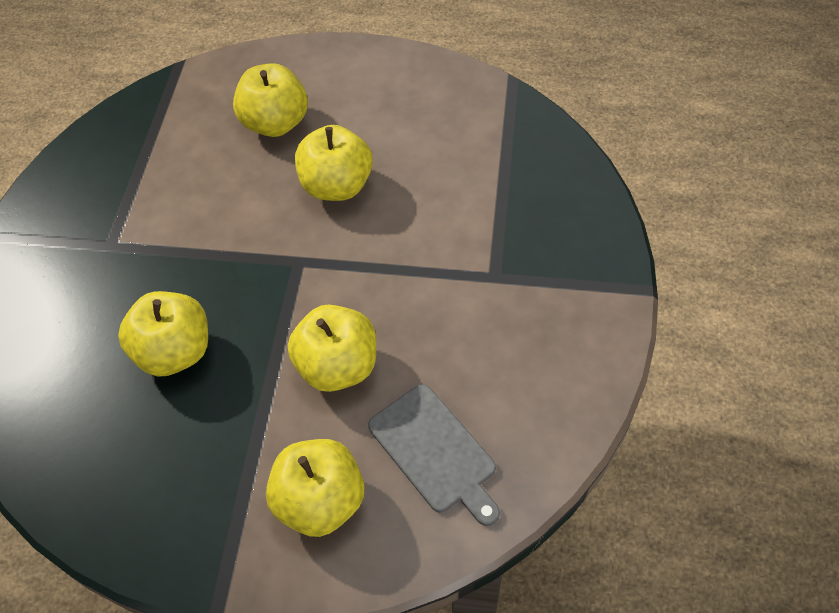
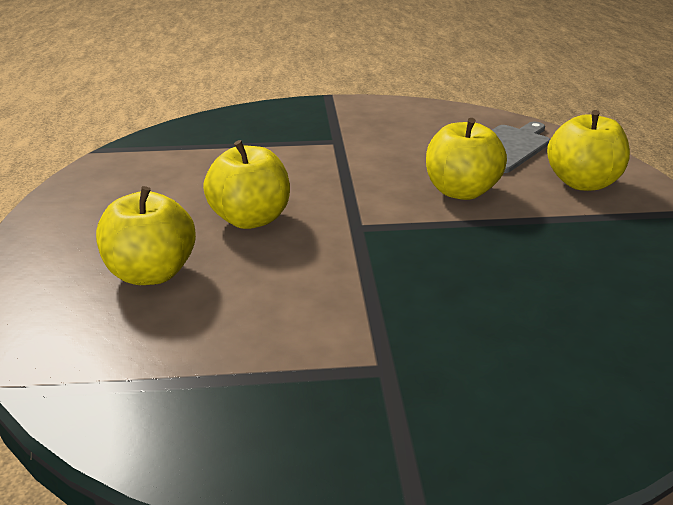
camera: 105 degrees left, 25 degrees down
(175, 351) = (505, 279): yellow apple -> none

